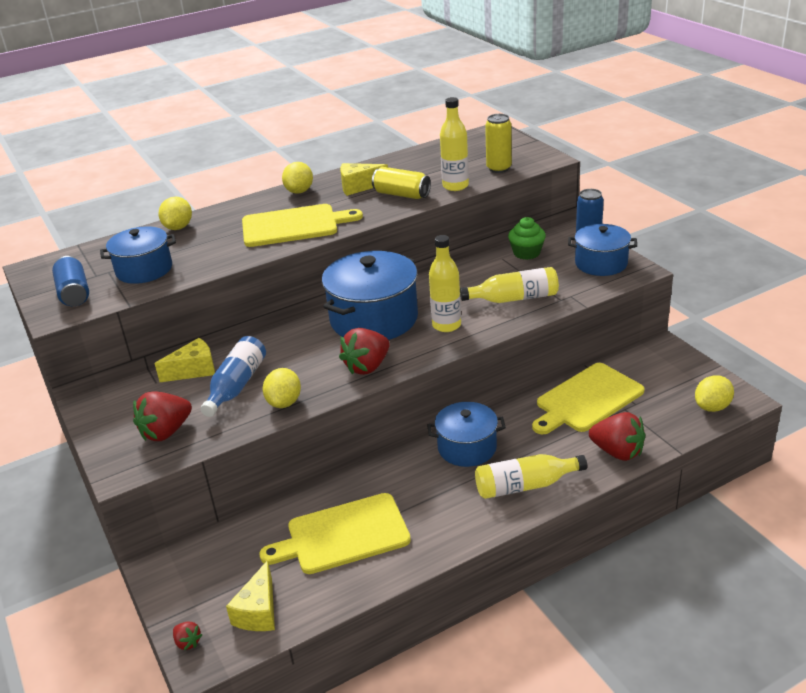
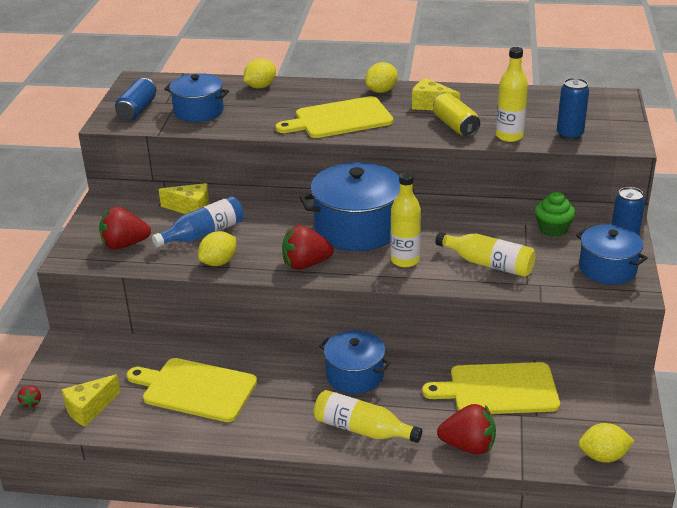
camera: 35 degrees right, 0 degrees up
(294, 225) = (339, 119): yellow cutting board -> yellow cutting board turned 135 degrees clockwise
(499, 168) = (569, 135): yellow can -> blue can
(617, 452) = (468, 446): red strawberry -> red strawberry turned 60 degrees counterclockwise

